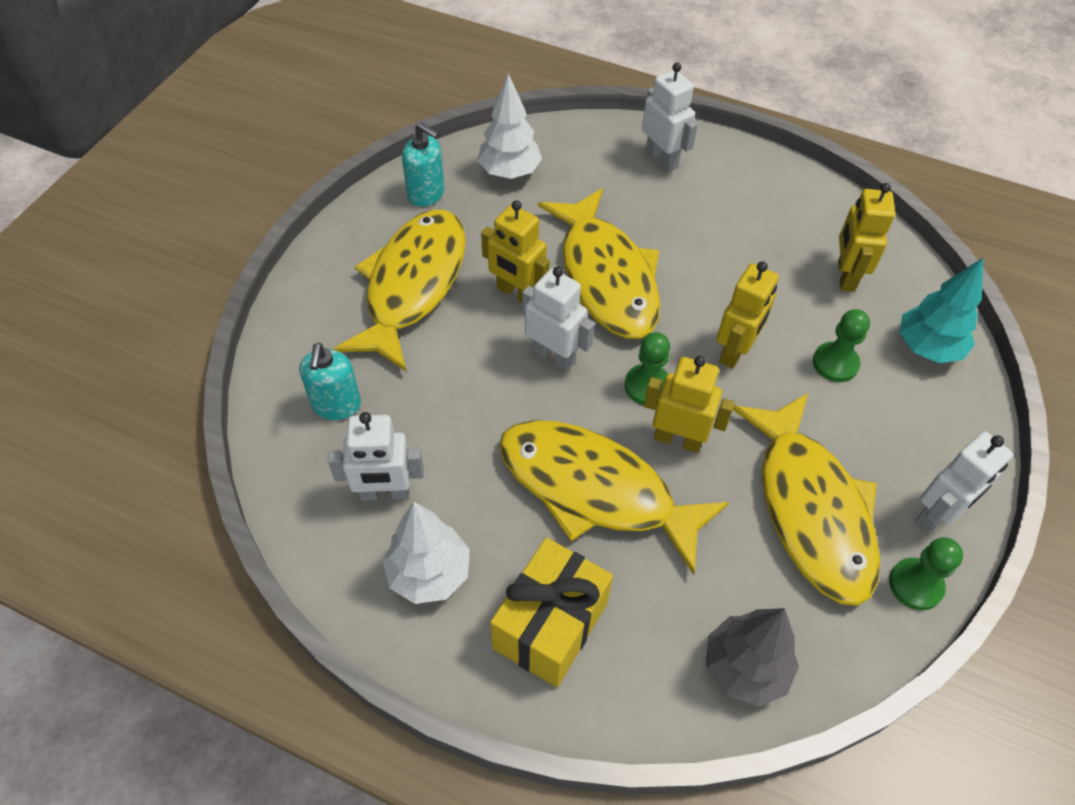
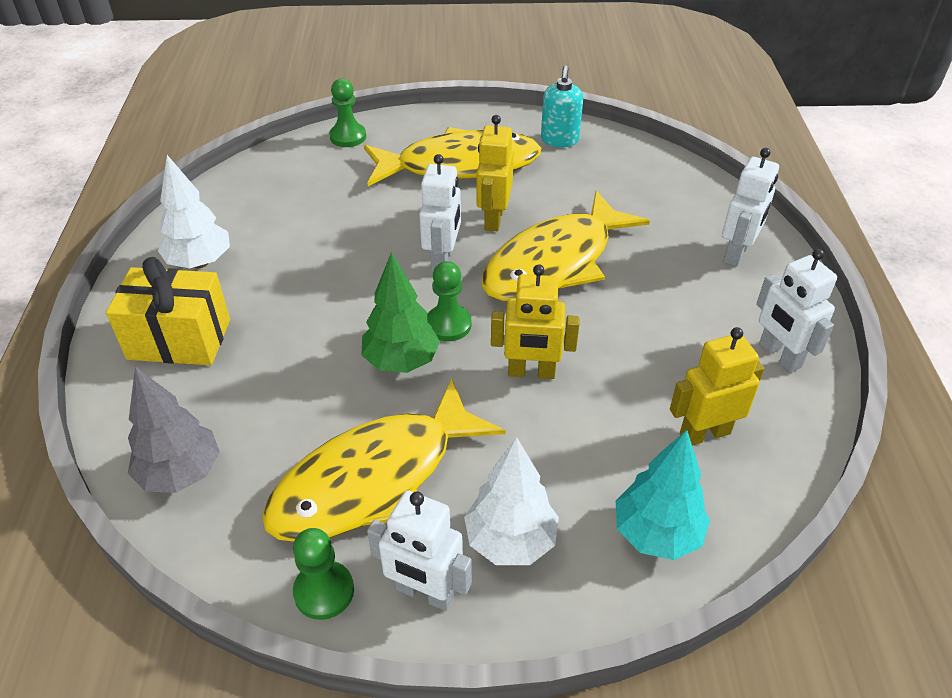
camera: 65 degrees right, 10 degrees down
(336, 405) = (323, 171): turquoise soap dispenser -> none
(385, 493) = (259, 219): white robot -> white robot (779, 356)
(509, 172) = (626, 172): white tree -> white tree (510, 541)
(595, 490) = (319, 325): yellow fish -> none
(678, 439) = (401, 361): yellow robot -> green tree
(835, 363) = (572, 454): green pawn -> green pawn (348, 137)

